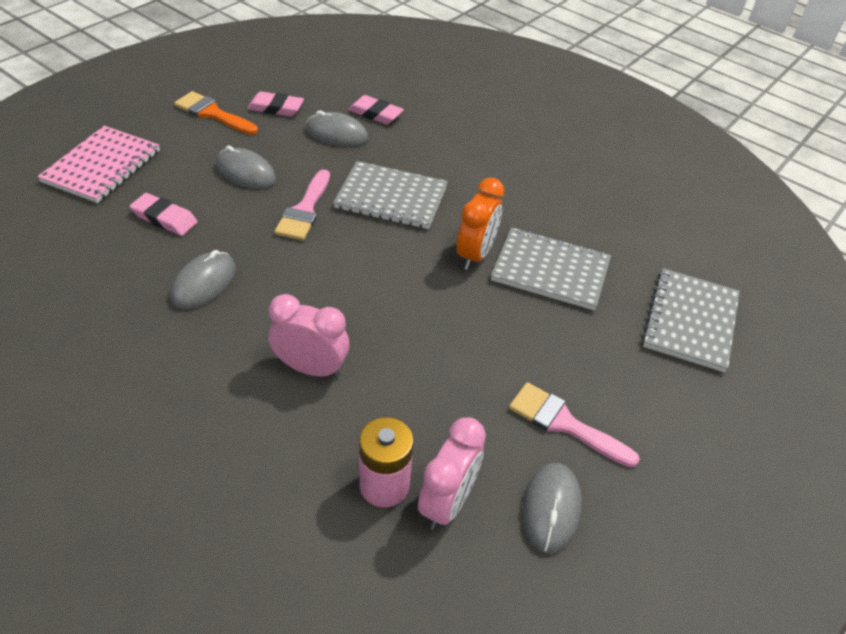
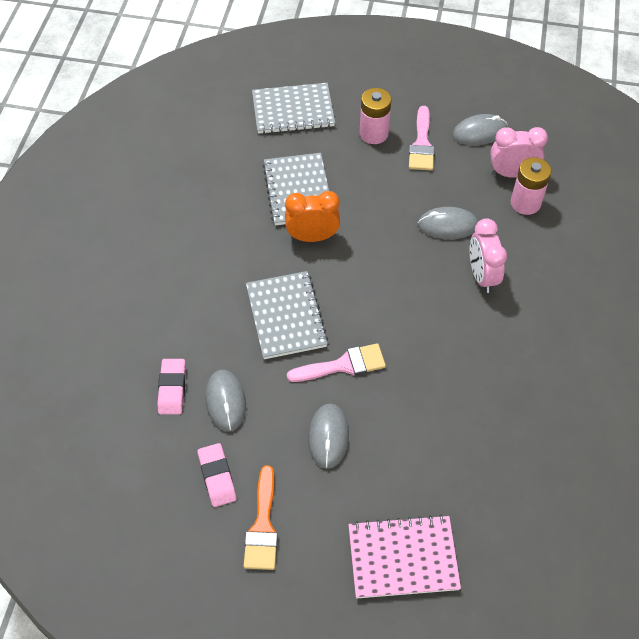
camera: 115 degrees left, 10 degrees up
(164, 218) = (425, 456): pink eraser -> none
(204, 283) = (465, 380): grey mouse -> grey mouse (448, 225)
(610, 381) = (373, 133): none -> pink battery

